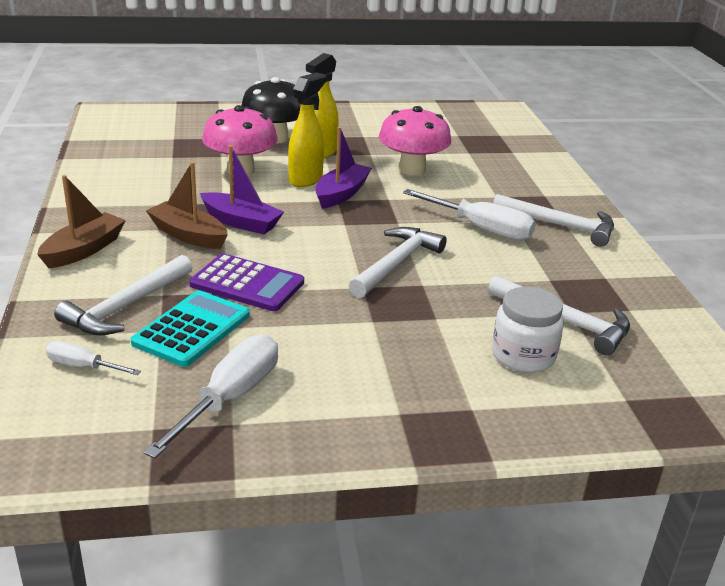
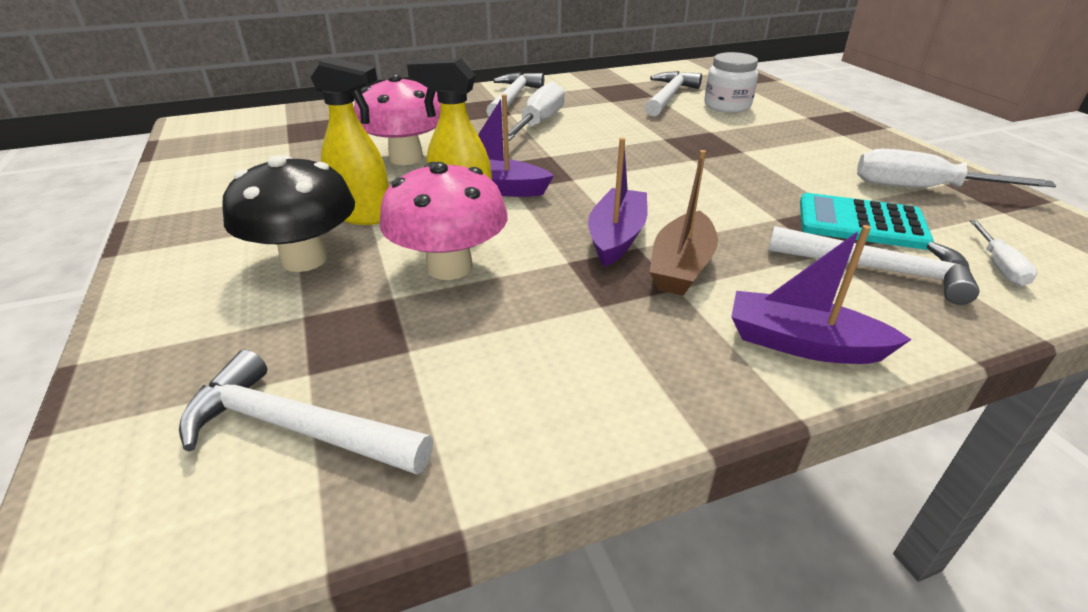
camera: 100 degrees left, 5 degrees up
(84, 250) = (802, 344): brown boat -> purple boat
(247, 284) = (749, 210): purple calculator -> none
(396, 264) = (638, 149): white hammer -> white hammer (296, 428)

